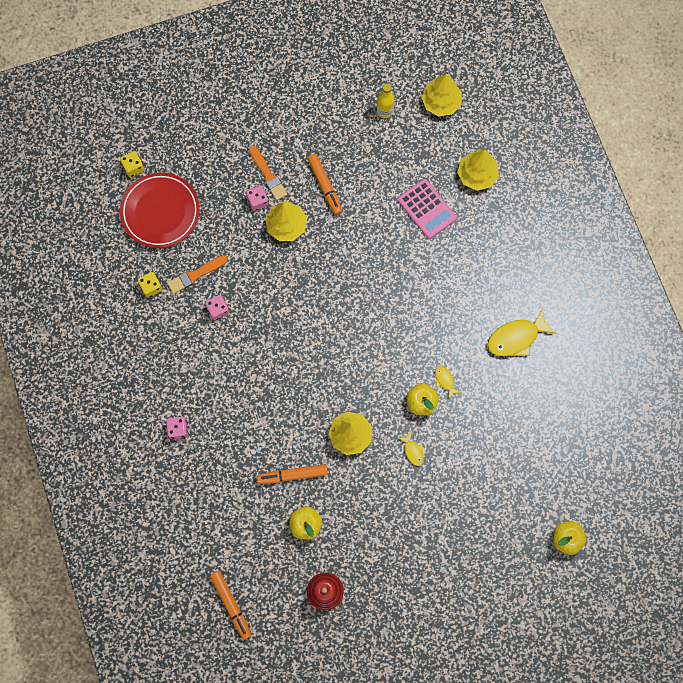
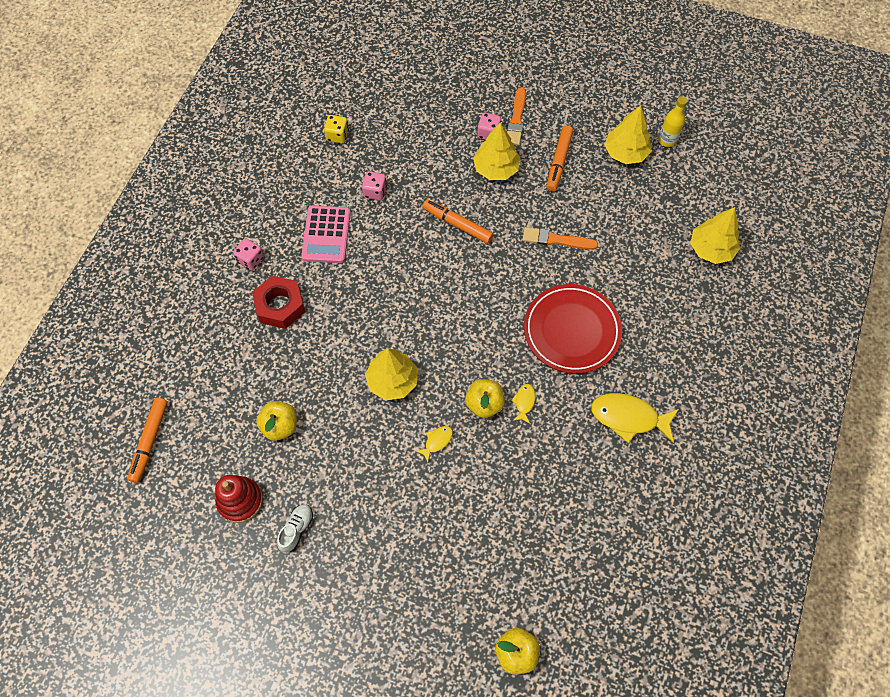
camera: 40 degrees right, 10 degrees down
(134, 167) = (409, 40): yellow dice -> none
(160, 212) = (399, 86): red plate -> red plate (571, 331)
(196, 275) = (382, 152): orange brush -> orange brush (556, 240)
(230, 445) = (280, 306): none -> red nut
(292, 475) = (309, 374): orange marker -> orange marker (457, 224)
(376, 578) = (296, 529): none -> white shoe
(413, 451) = (437, 441): yellow fish -> yellow fish turned 150 degrees counterclockwise
(427, 209) = (637, 244): pink calculator -> pink calculator (326, 235)
(441, 102) = (727, 167): yellow tree -> yellow tree (625, 153)

